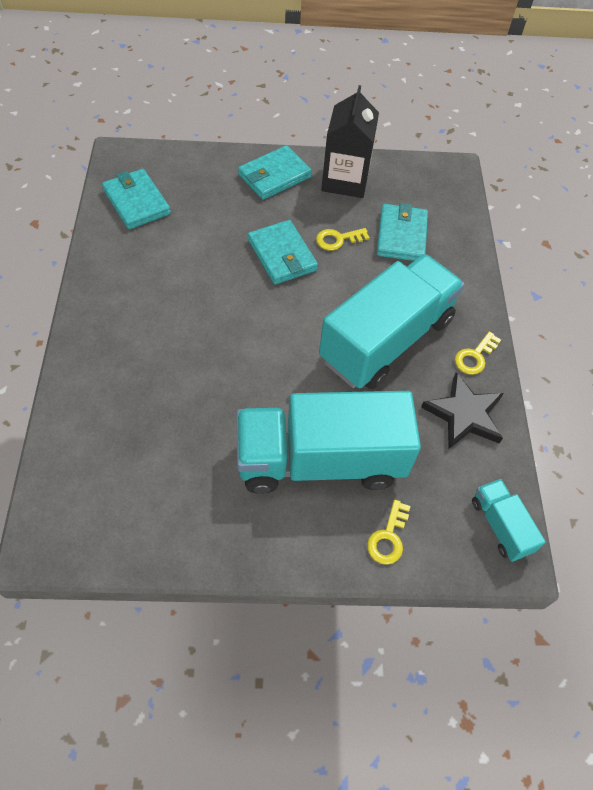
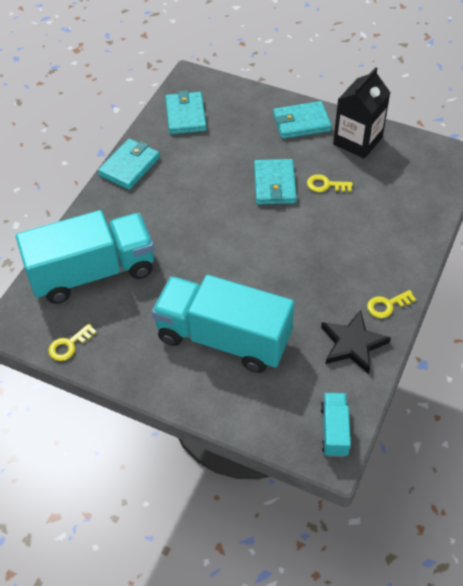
camera: 30 degrees right, 5 degrees down
(386, 340) = (321, 271): turquoise truck -> turquoise truck (93, 272)
(388, 537) = (244, 406): yellow key -> yellow key (69, 345)
(401, 236) = (380, 196): turquoise wallet -> turquoise wallet (129, 166)

